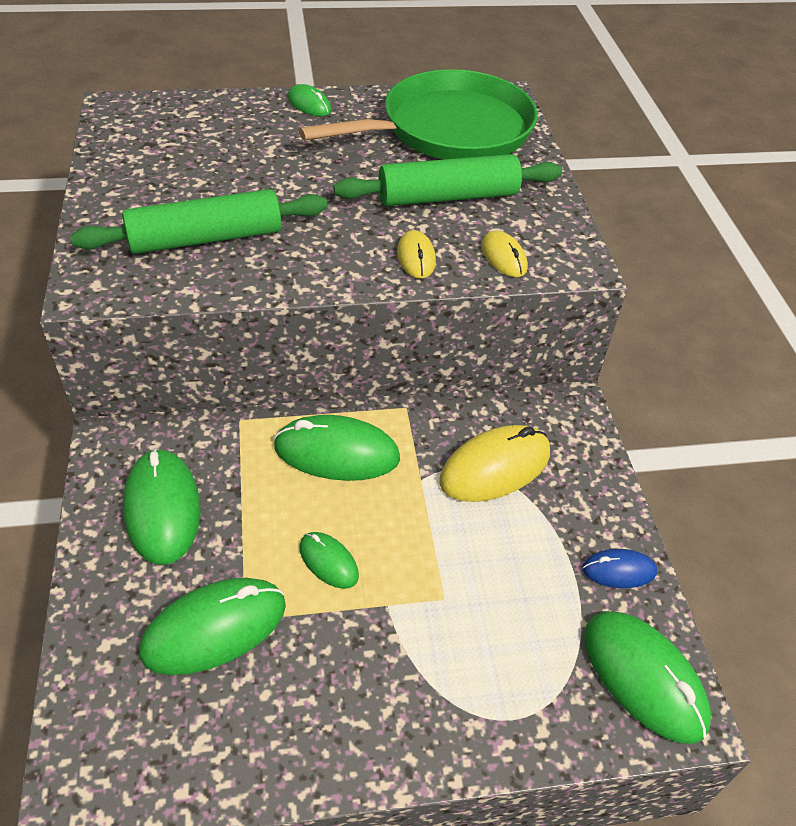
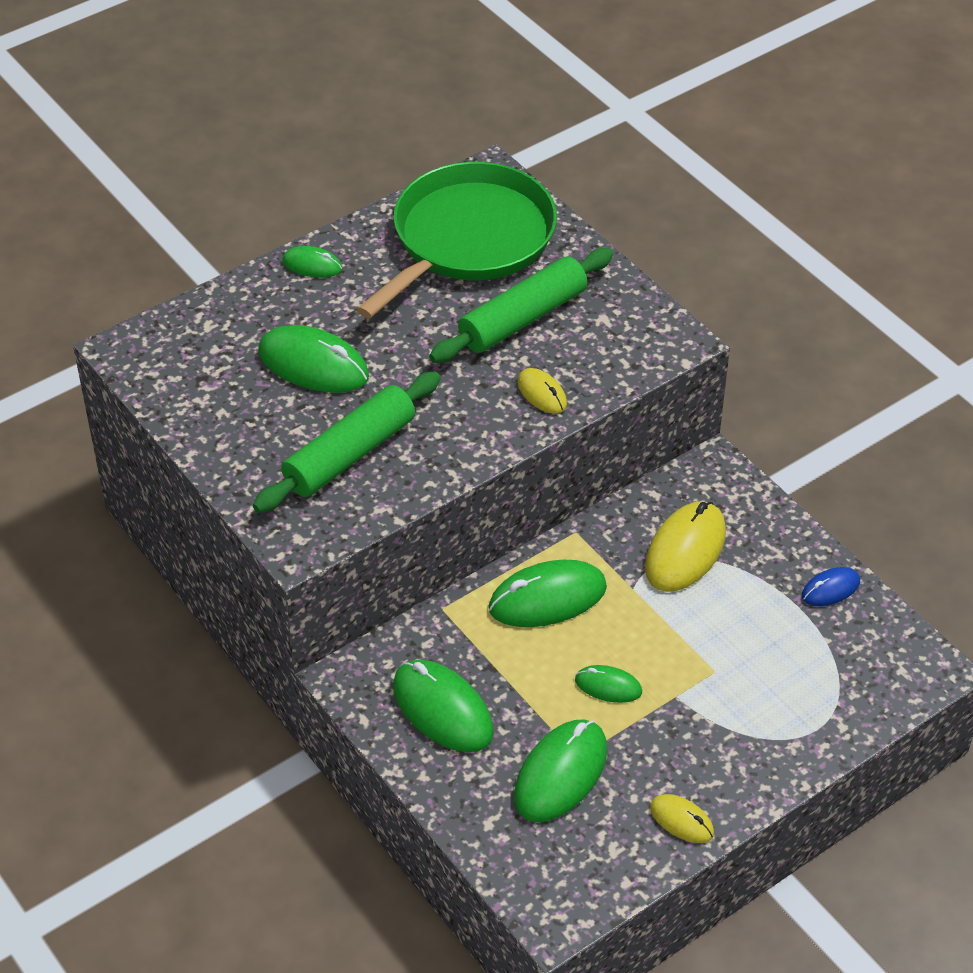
camera: 25 degrees left, 0 degrees up
(503, 257) = (613, 361): yellow mouse -> yellow mouse (681, 820)
(643, 677) = (891, 658): green mouse -> green mouse (313, 365)

